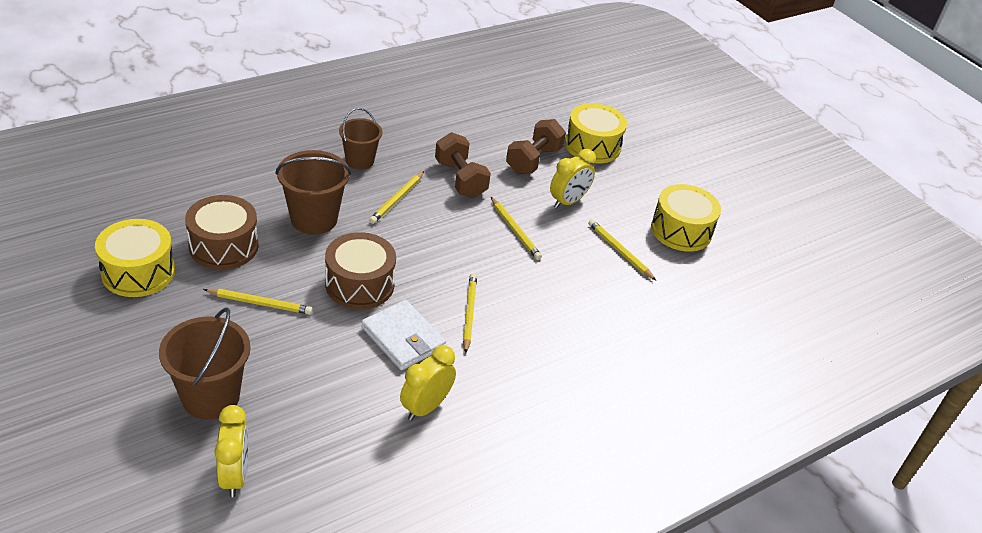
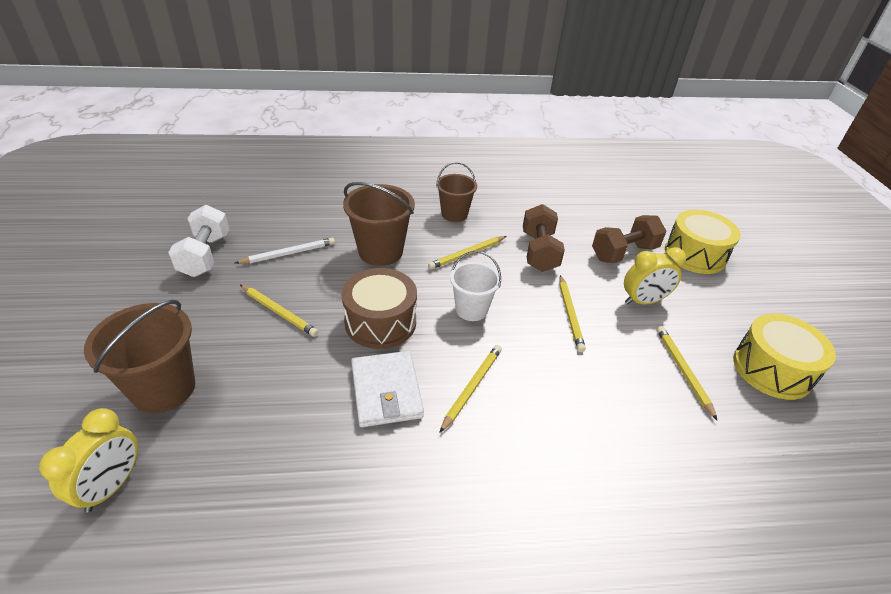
camera: 30 degrees right, 0 degrees up
(138, 272) = (205, 255): yellow drum -> white dumbbell
(224, 246) = (288, 253): brown drum -> white pencil
(425, 407) = (358, 483): yellow clock -> none
(431, 250) = (471, 309): none -> white bucket

